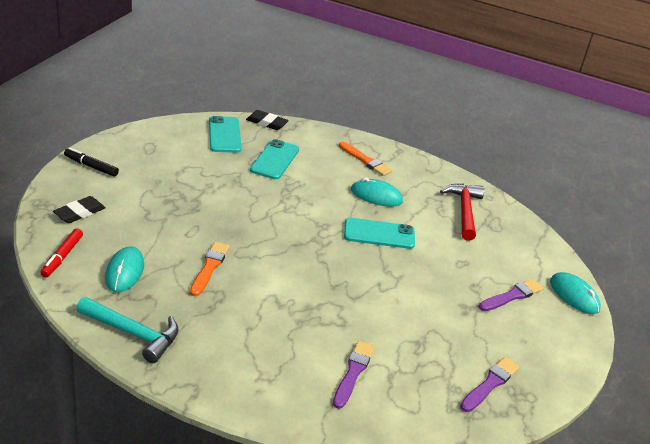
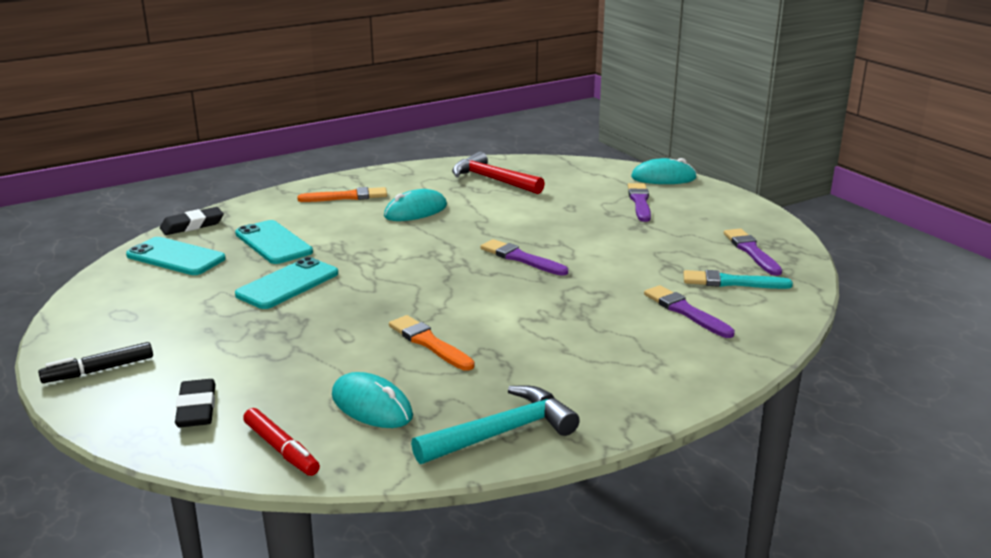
camera: 50 degrees left, 10 degrees down
(355, 267) = (521, 258): none -> purple brush
(379, 234) = (481, 230): turquoise phone -> turquoise phone (287, 284)
(424, 386) = (731, 282): none -> turquoise brush

